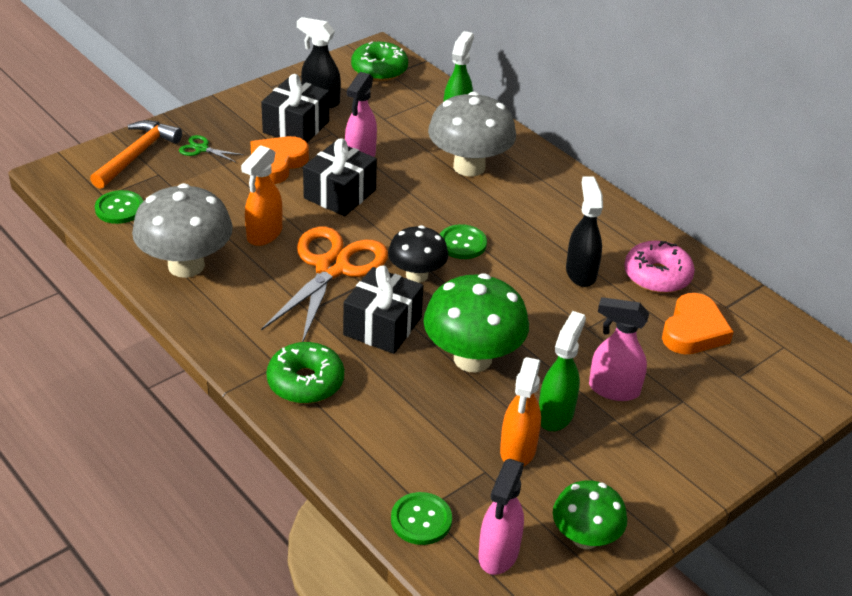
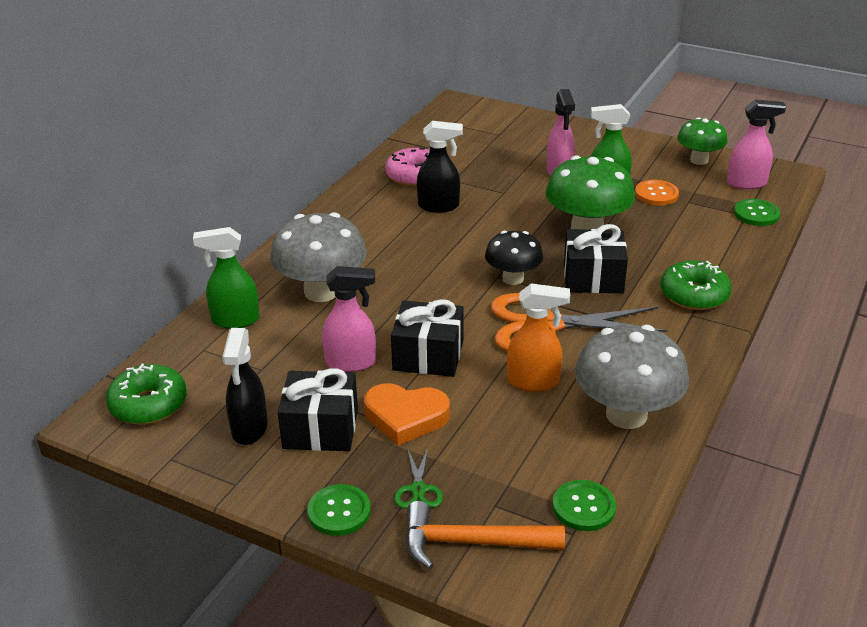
camera: 110 degrees left, 5 degrees down
(462, 243) = (448, 267): green button -> green button (339, 511)
(517, 450) = (656, 194): orange spray bottle -> orange button
(580, 273) = (439, 206): black spray bottle -> black spray bottle turned 150 degrees counterclockwise
(693, 330) = (466, 154): orange heart -> none

